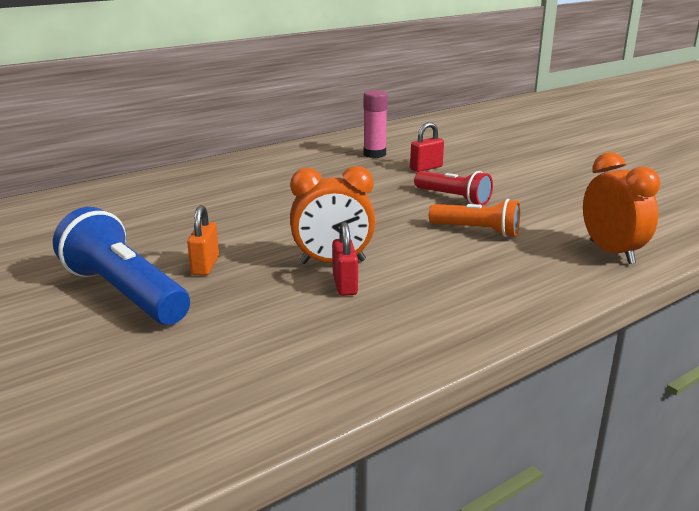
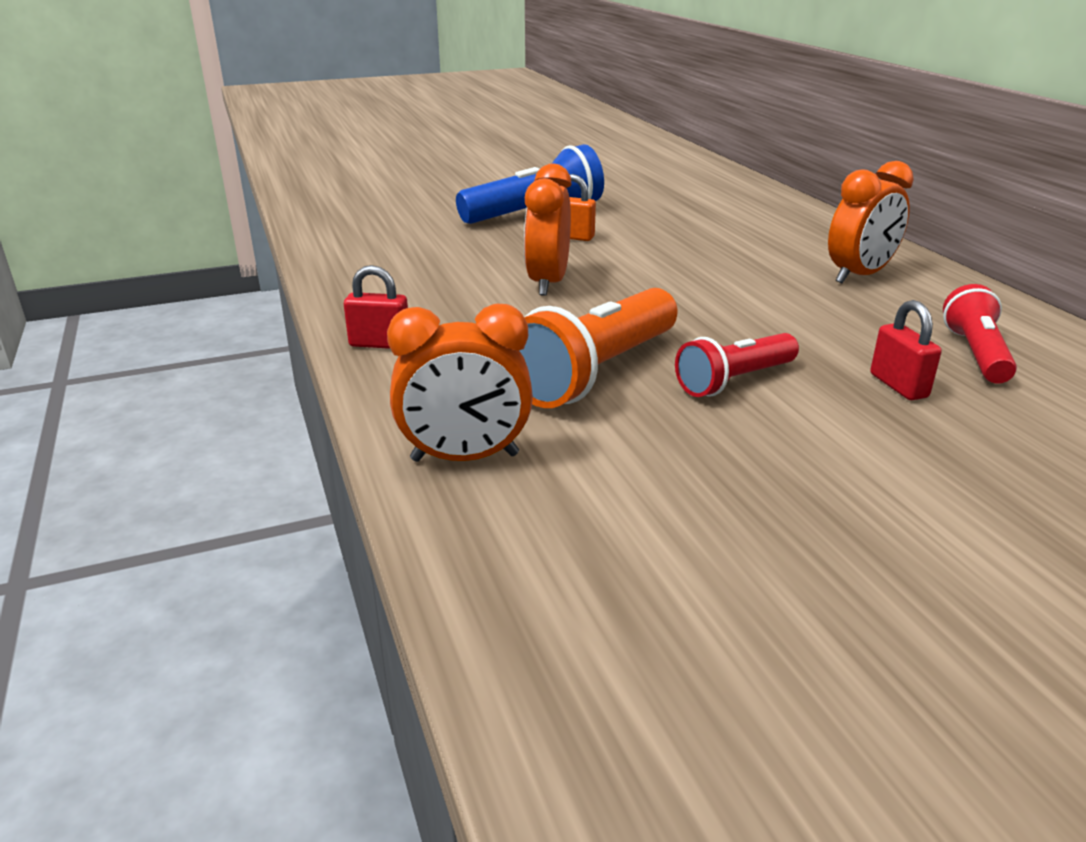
camera: 105 degrees right, 5 degrees up
(269, 172) = (859, 276): none -> orange clock
(344, 285) = (492, 283): red padlock -> red padlock (380, 344)
(374, 154) = (975, 354): pink glue stick -> red flashlight
(477, 230) = (596, 373): orange flashlight -> orange flashlight, size x1.63

